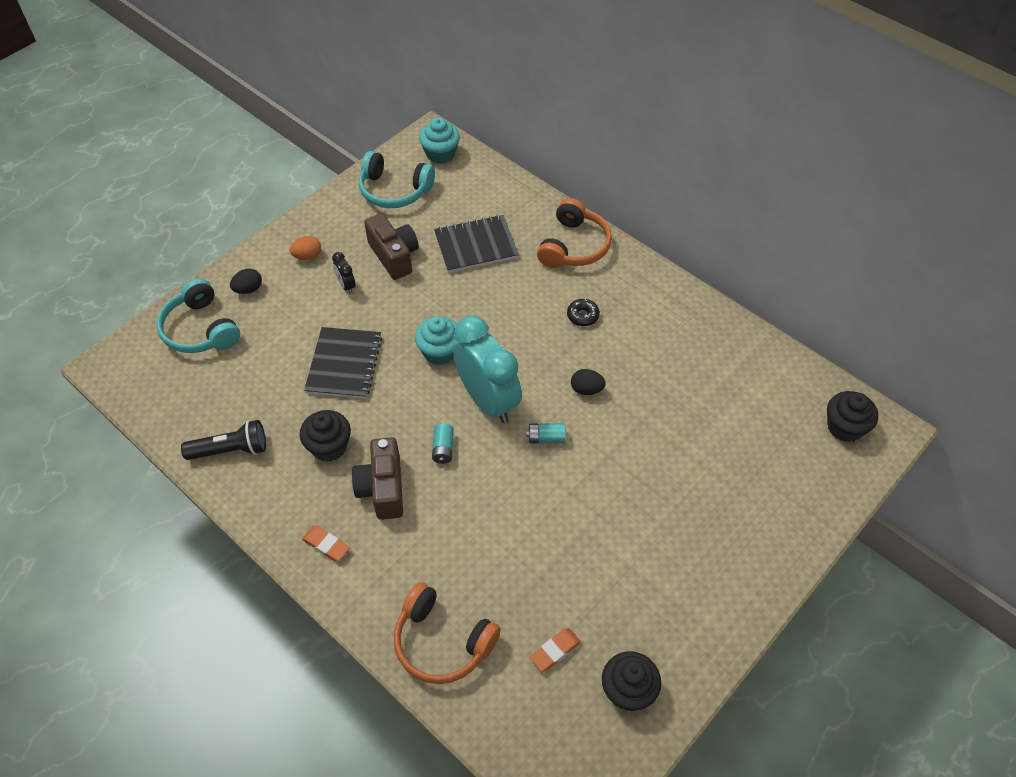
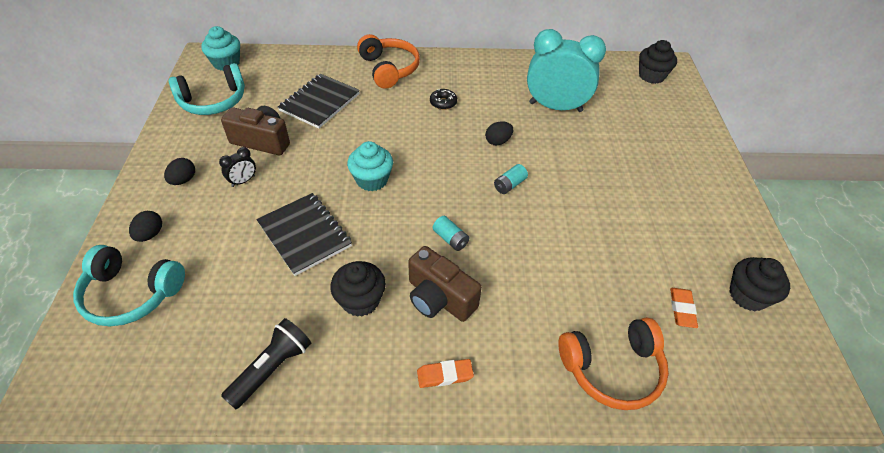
camera: 45 degrees left, 5 degrees down
(308, 256) = (183, 180): orange egg -> black egg
(346, 286) = (243, 181): black clock -> black clock turned 60 degrees counterclockwise
(488, 400) = (443, 188): turquoise clock -> turquoise clock (555, 107)

